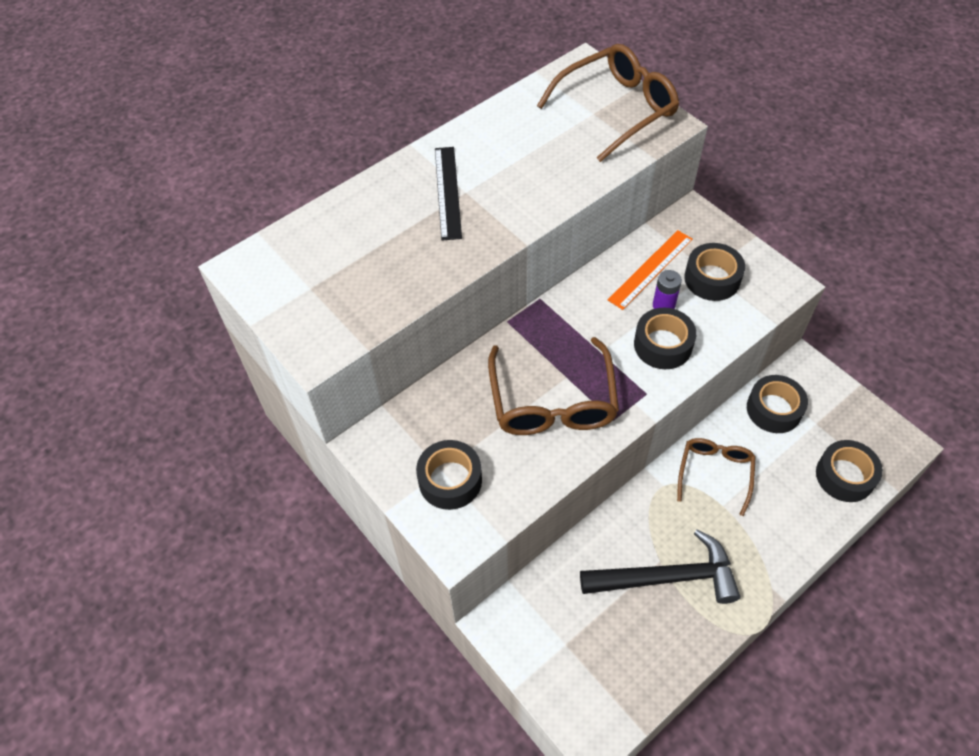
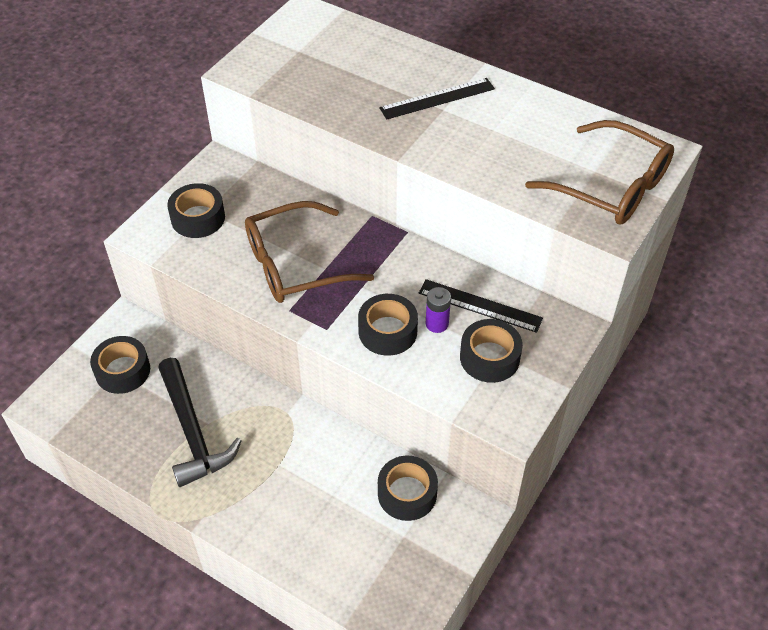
camera: 70 degrees right, 5 degrees down
(650, 269) = (480, 305): orange ruler -> black ruler
(715, 474) = (312, 452): brown glasses -> none
(844, 476) = (345, 570): black tape -> black tape (123, 371)

